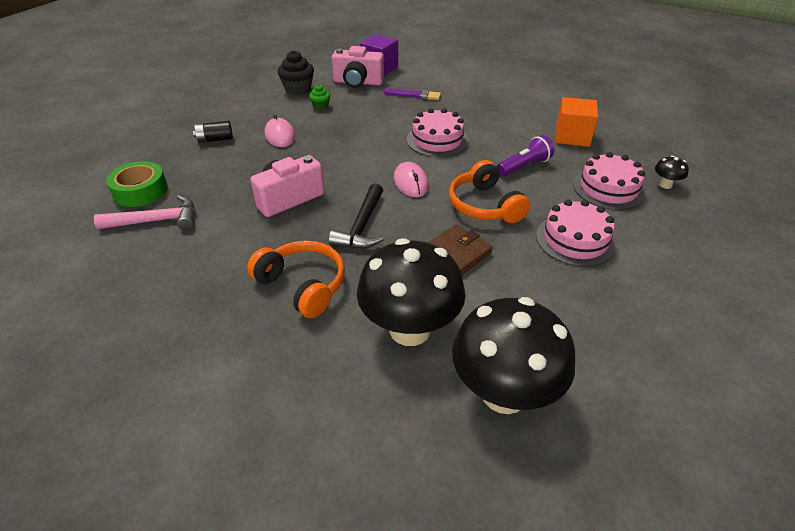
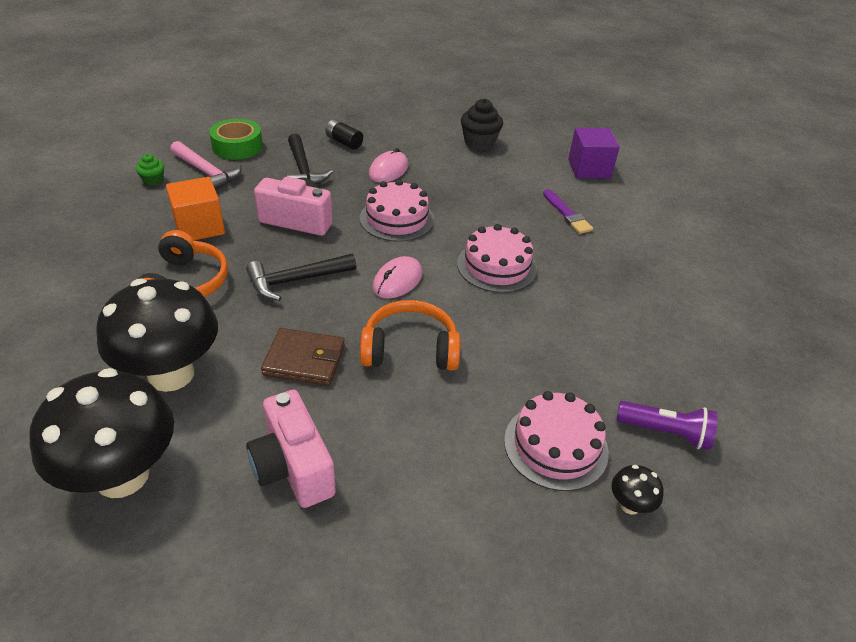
camera: 50 degrees right, 0 degrees up
(224, 171) = (303, 170): none -> black hammer
(320, 106) = (466, 168): green cupcake -> green cupcake (153, 180)
(358, 82) = (541, 169): pink camera -> pink camera (293, 467)
(484, 205) = (410, 349): orange headphones -> orange headphones turned 60 degrees clockwise
(524, 166) = (521, 352): purple flashlight -> purple flashlight (665, 432)
(572, 137) = (639, 371): orange cube -> orange cube (199, 227)
(575, 240) = (414, 449): pink cake -> pink cake (397, 219)

